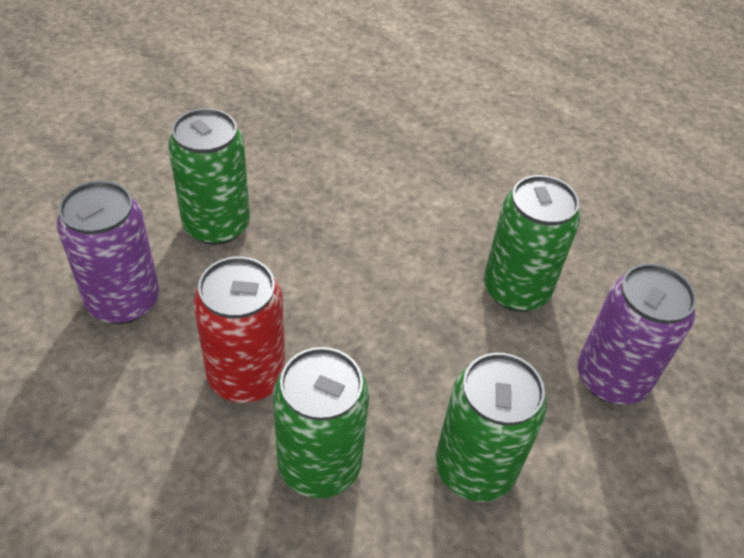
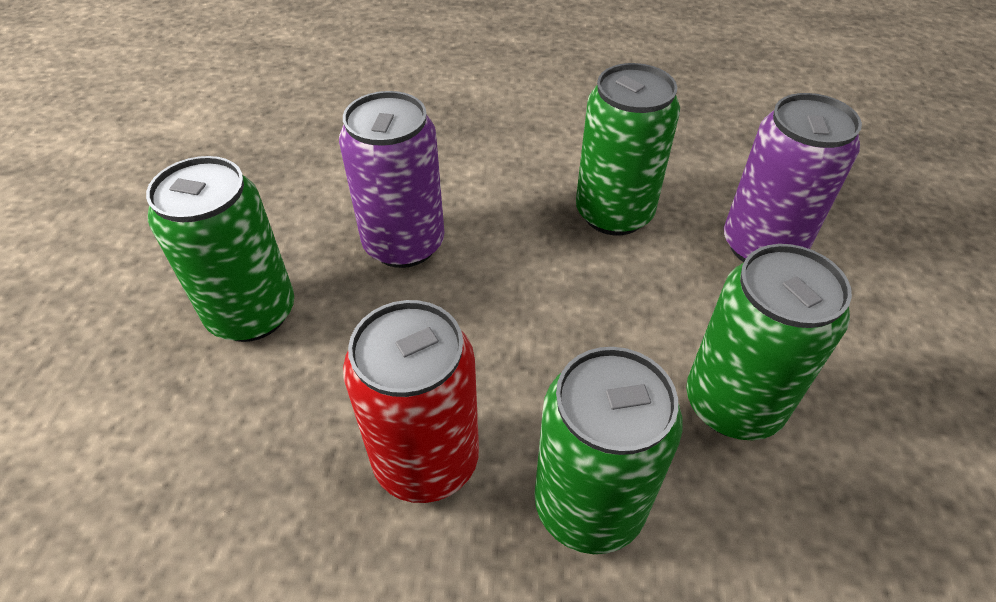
camera: 30 degrees left, 0 degrees up
(123, 301) = (200, 466): purple can -> purple can (404, 244)

